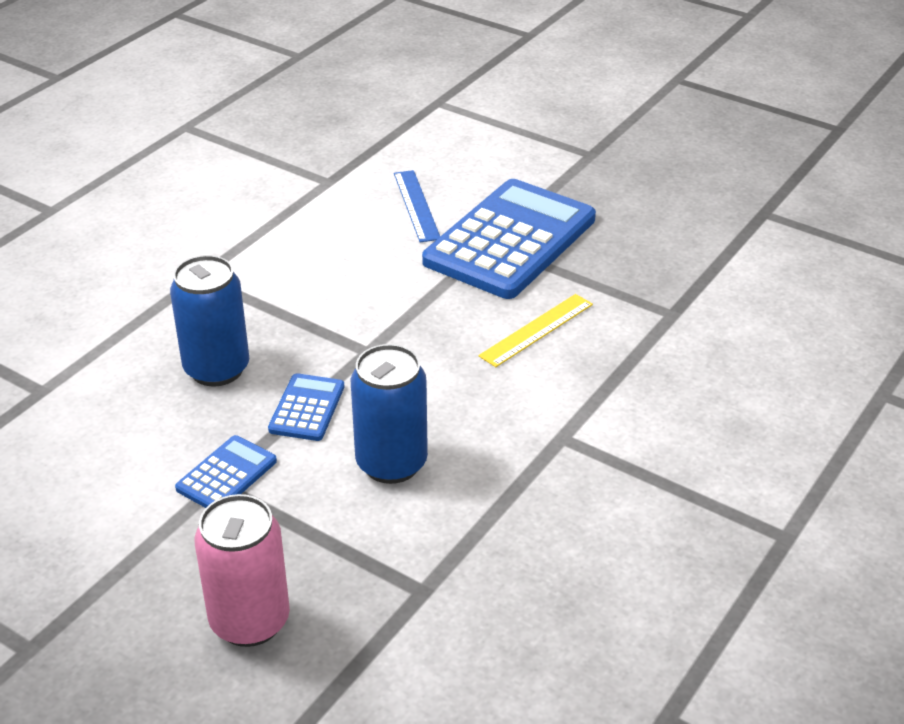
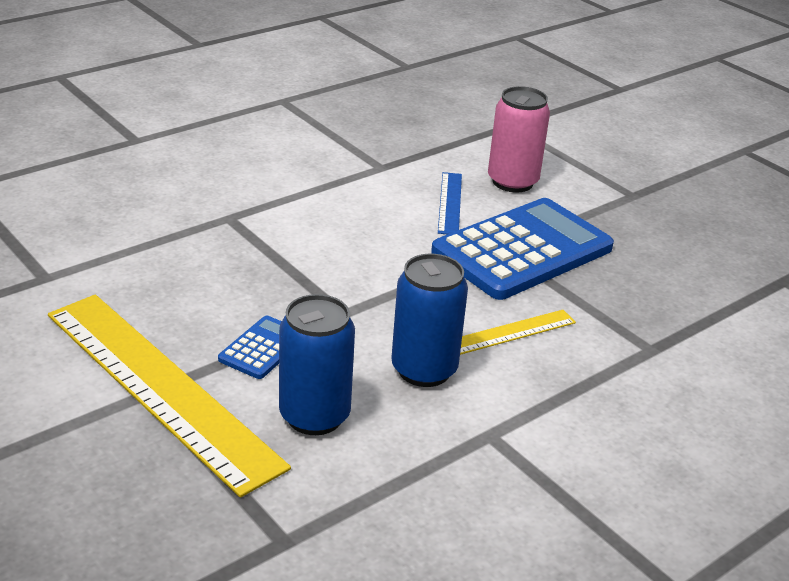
camera: 15 degrees right, 5 degrees down
(217, 369) = (202, 296): blue can -> blue can (424, 370)
(226, 475) = (160, 387): blue calculator -> yellow ruler
(250, 621) = (109, 523): pink can -> pink can (512, 182)

